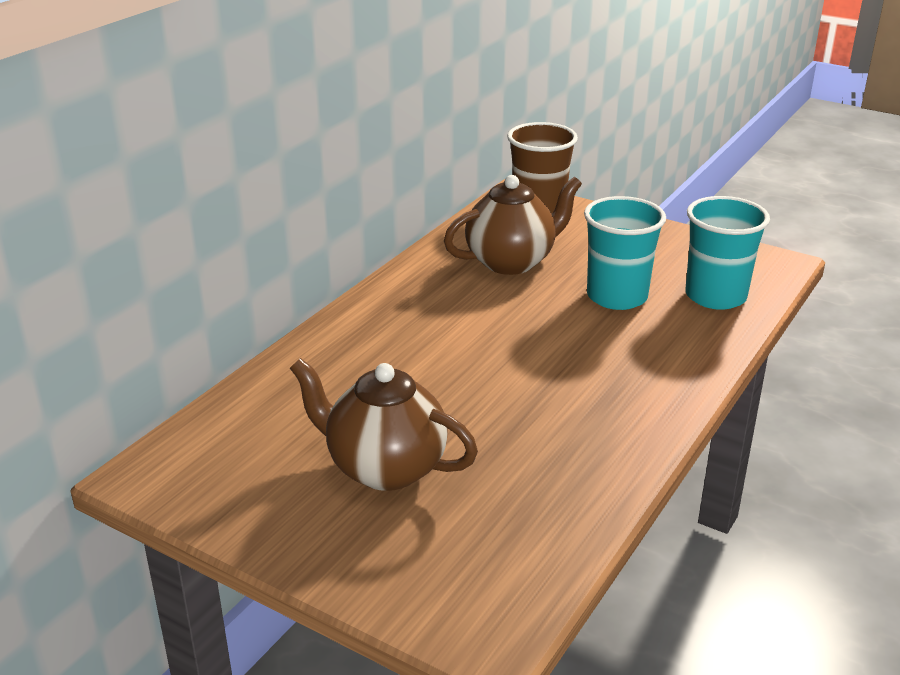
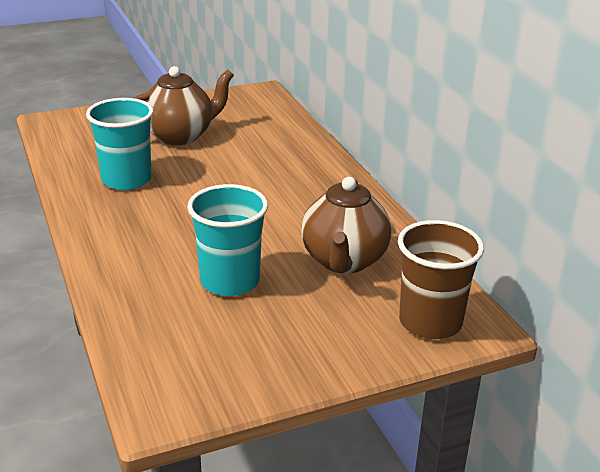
camera: 125 degrees right, 0 degrees up
(715, 296) = (163, 330): turquoise cup -> turquoise cup (126, 180)

